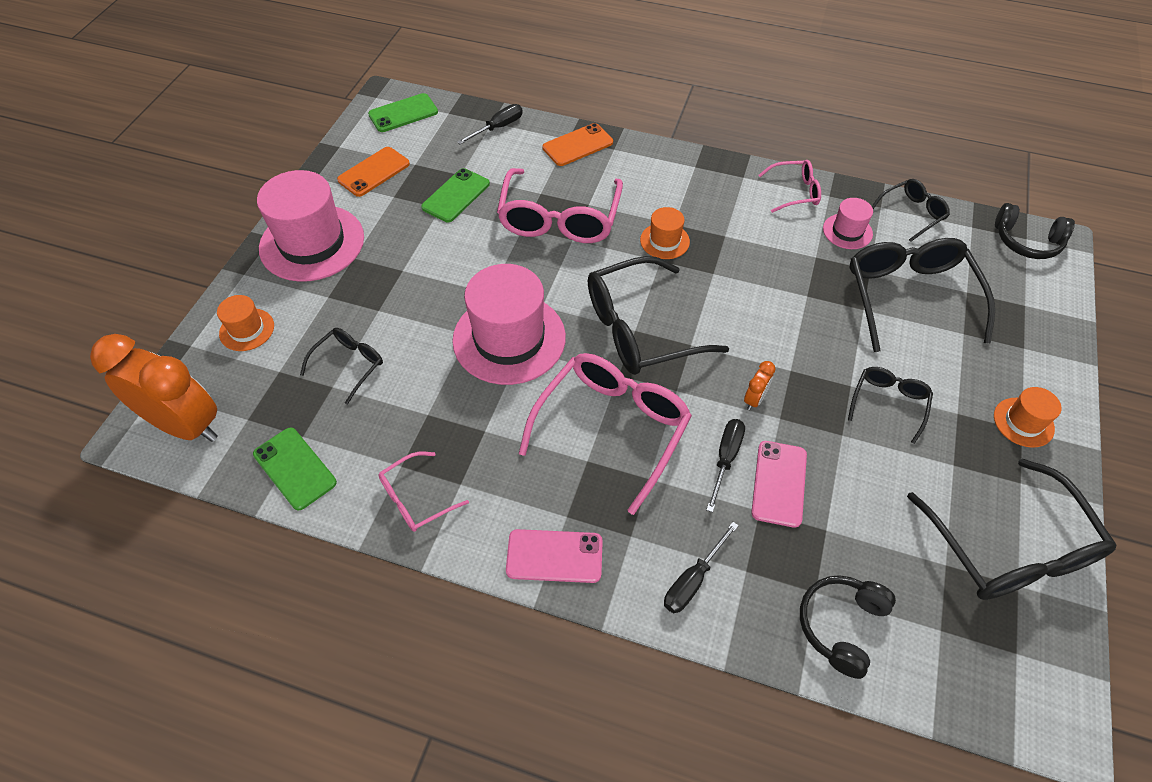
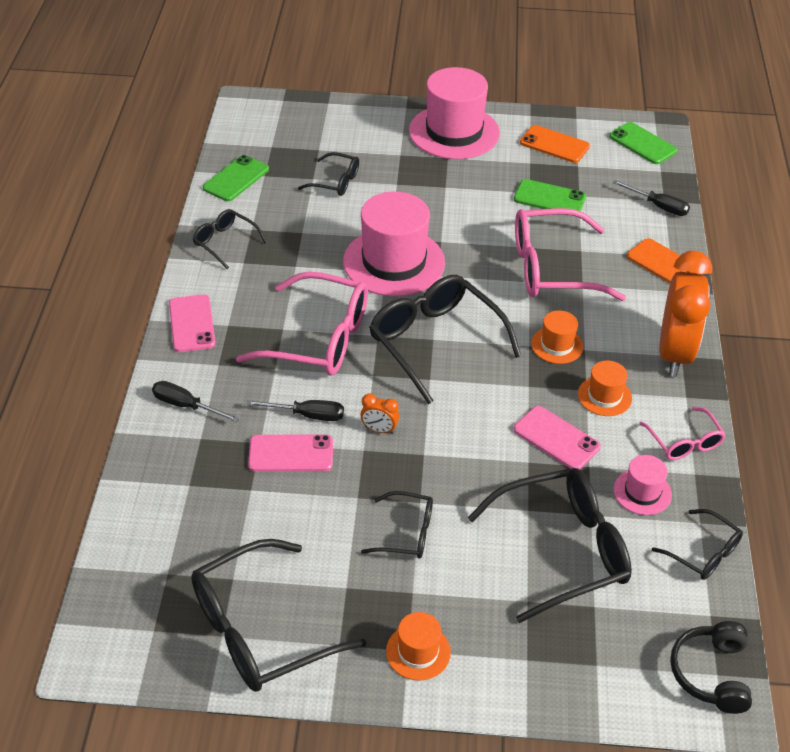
camera: 75 degrees right, 10 degrees down
(186, 425) = (258, 121): orange clock -> orange clock (674, 353)
(247, 329) = (352, 124): orange hat -> orange hat (604, 396)
(416, 498) = (225, 243): pink glasses -> black glasses
(781, 270) = (556, 438): none -> pink phone
(841, 625) = (161, 503): black headphones -> none

